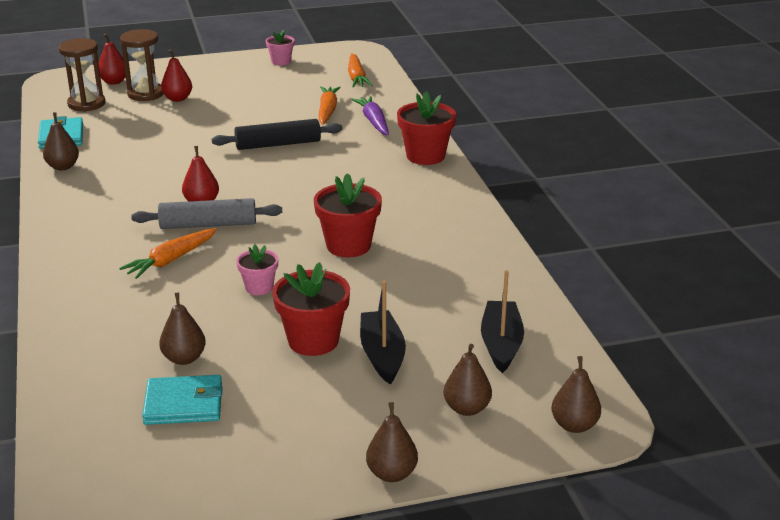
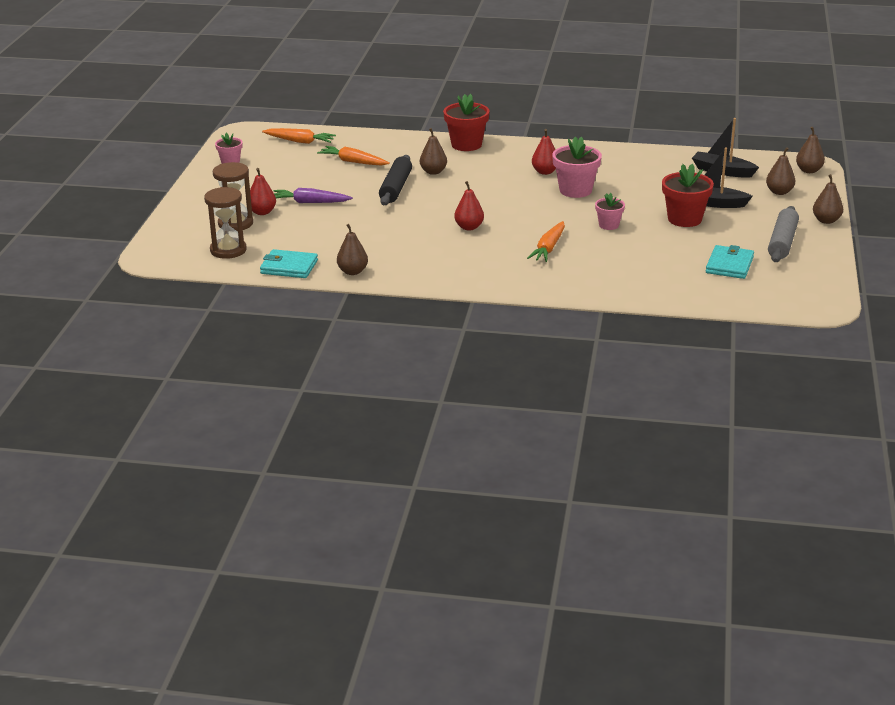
camera: 65 degrees left, 0 degrees up
(114, 82) = (190, 233): red pear -> red pear (545, 172)
(171, 260) = (548, 248): orange carrot -> orange carrot turned 45 degrees clockwise
(184, 358) = (679, 259): brown pear -> brown pear (433, 172)
(208, 224) = (506, 229): grey rolling pin -> grey rolling pin (782, 242)
(348, 245) = (575, 190): red flower pot -> pink flower pot
(373, 121) = (391, 150): purple carrot -> purple carrot (310, 202)

